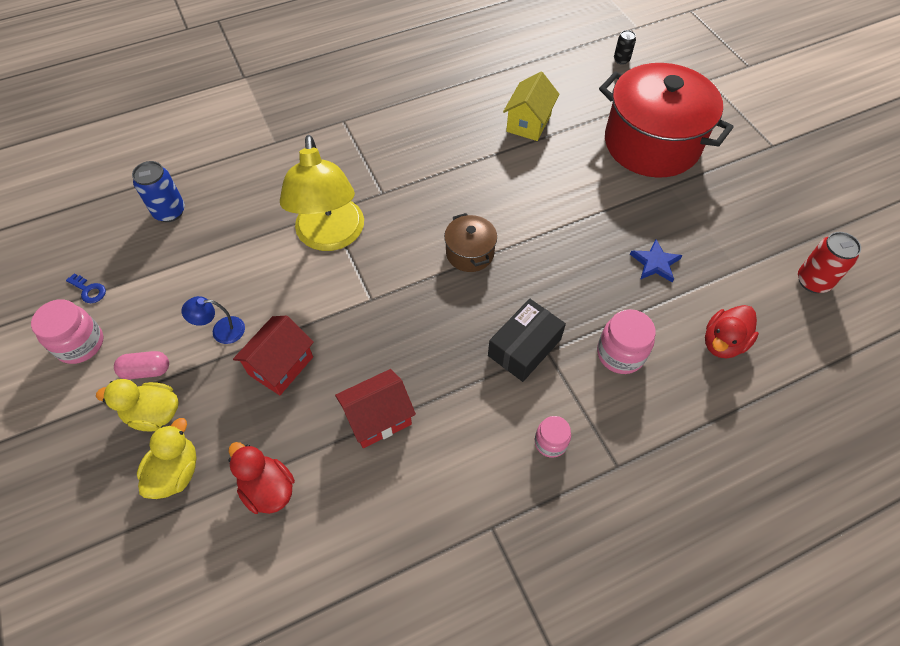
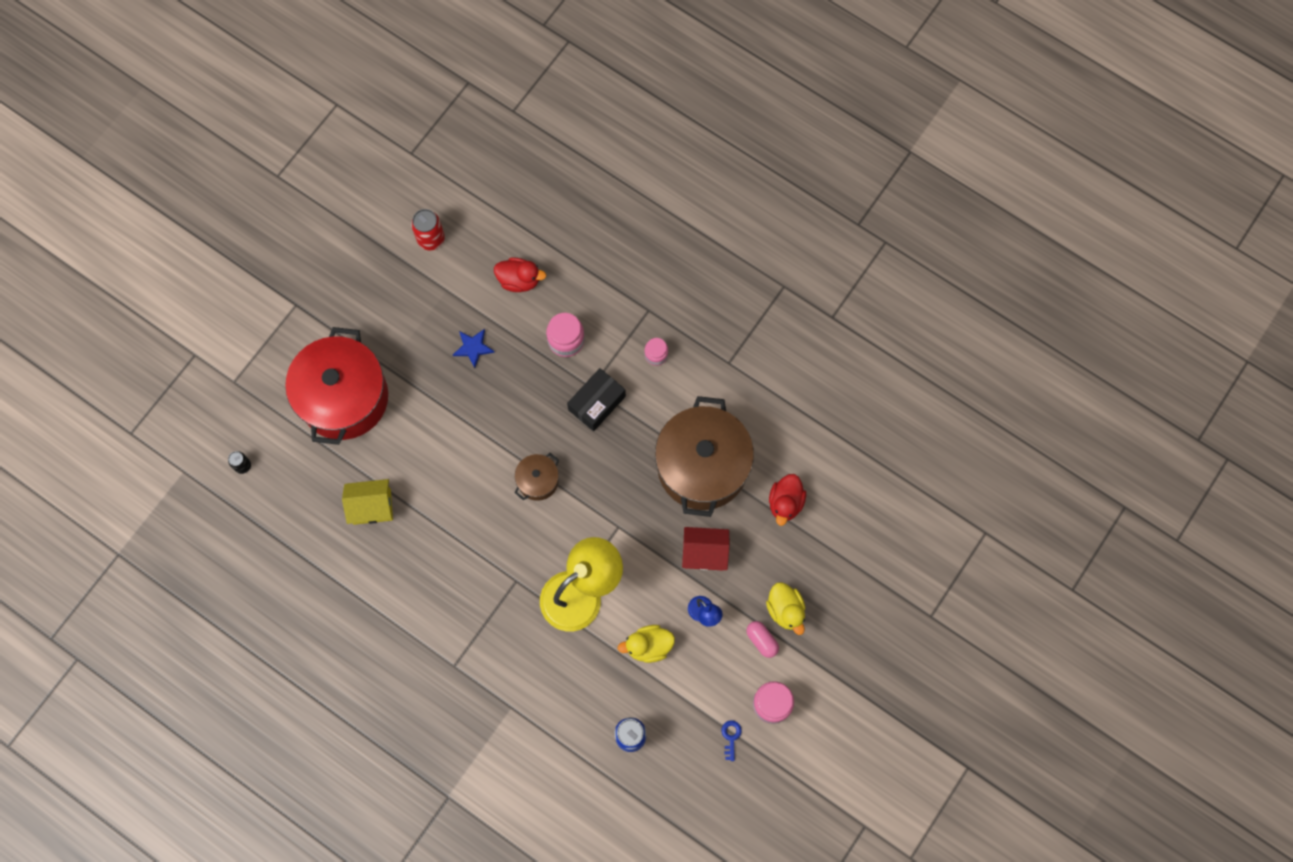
camera: 120 degrees left, 15 degrees up
(176, 472) = (810, 566): yellow duck -> yellow duck (648, 646)
(378, 418) = (702, 466): red house -> brown pot
(524, 347) = (597, 403): black box -> black box turned 60 degrees counterclockwise

